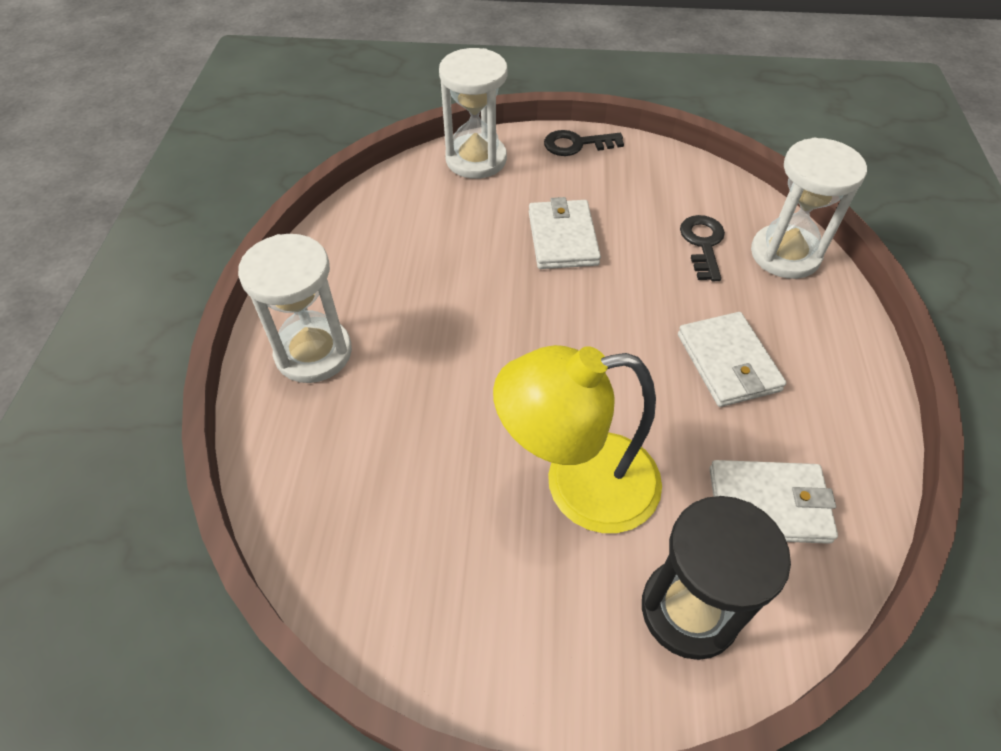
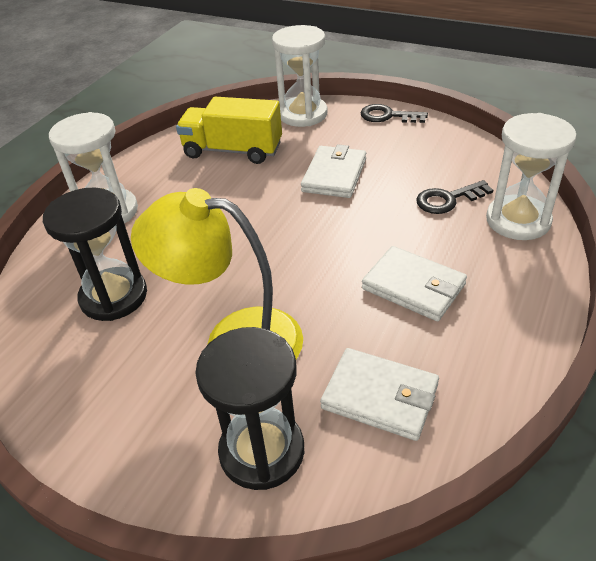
camera: 25 degrees right, 10 degrees down
(398, 471) = (114, 296): none -> black hourglass
(420, 228) = (233, 150): none -> yellow truck
(703, 244) = (448, 199): black key -> black key turned 135 degrees counterclockwise
(728, 362) = (414, 286): white wallet -> white wallet turned 60 degrees counterclockwise

